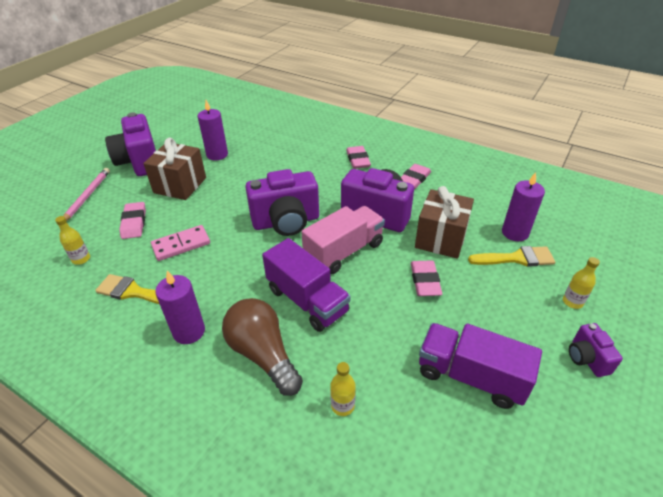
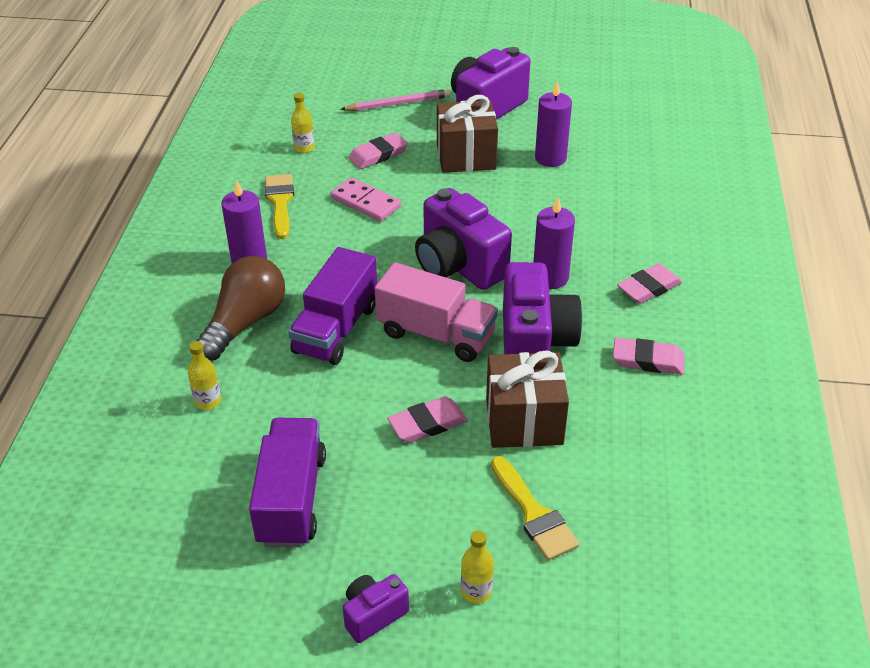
camera: 65 degrees right, 0 degrees up
(515, 233) = (595, 504): purple candle -> purple candle (550, 278)

